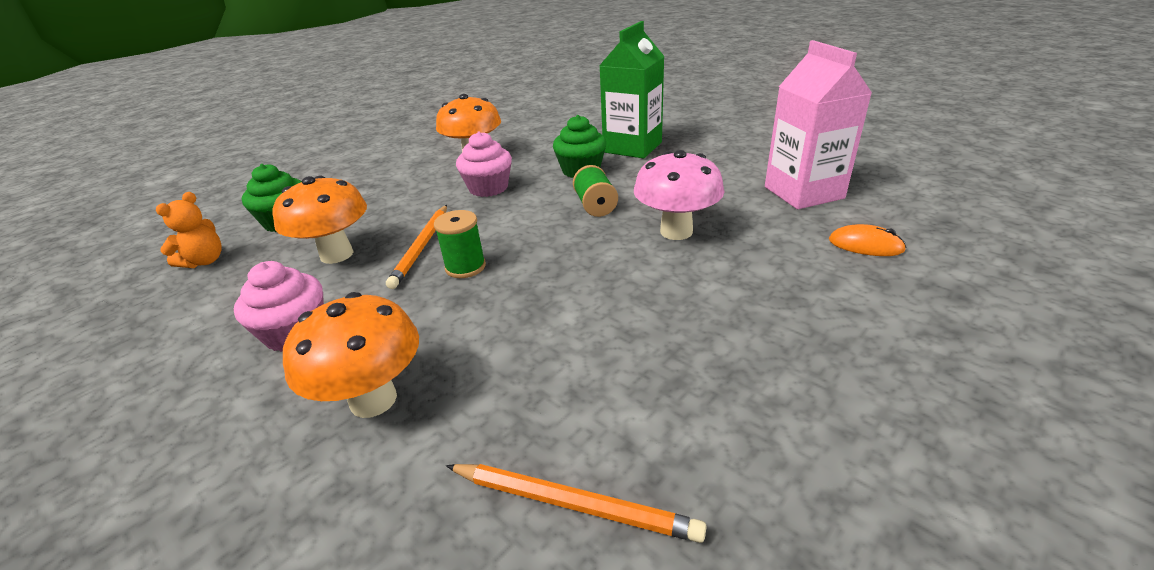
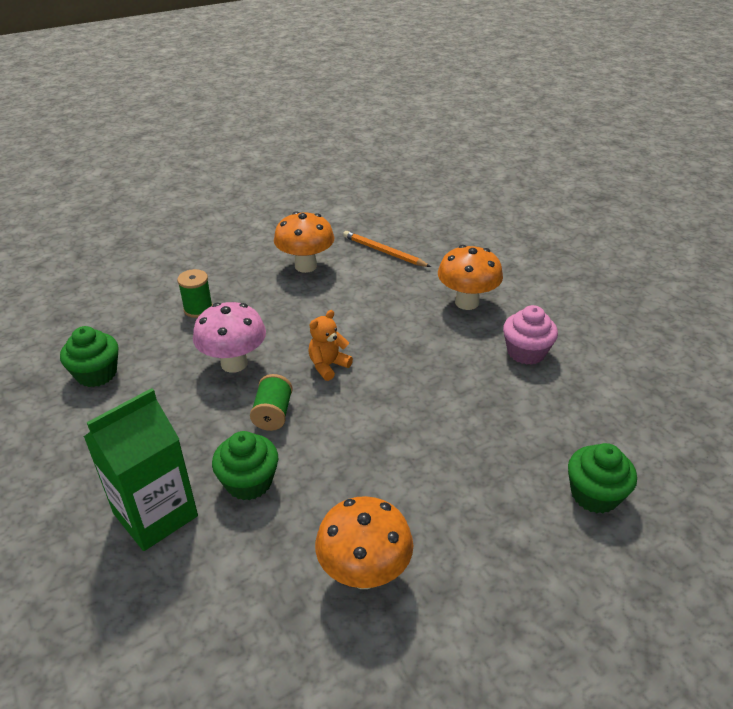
camera: 165 degrees left, 5 degrees up
(205, 261) = (649, 451): orange teddy bear -> orange teddy bear (328, 366)
(337, 254) = (519, 421): orange mushroom -> orange mushroom (305, 266)
(421, 247) = (442, 408): orange pencil -> none
(465, 267) = (407, 375): green spool -> green spool (198, 309)
(488, 188) = (364, 483): pink cupcake -> none
(803, 192) = (96, 374): pink carton -> green cupcake
(865, 245) = (133, 316): orange mouse -> none

